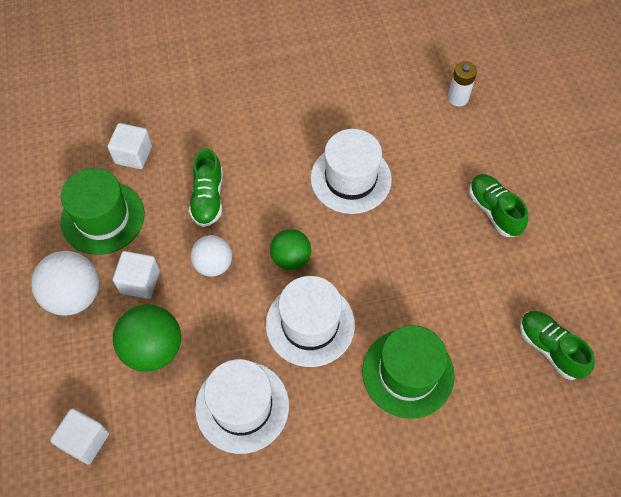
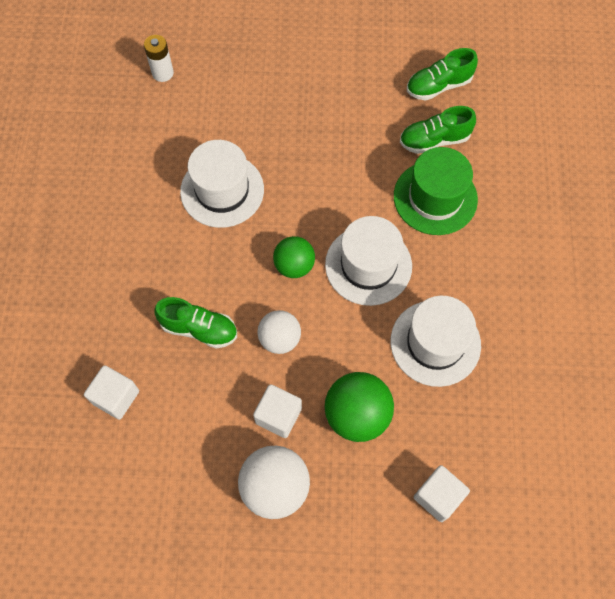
camera: 75 degrees left, 5 degrees up
(103, 217) = (187, 443): green hat -> none
(494, 211) = (296, 83): green shoe -> green shoe (434, 140)

